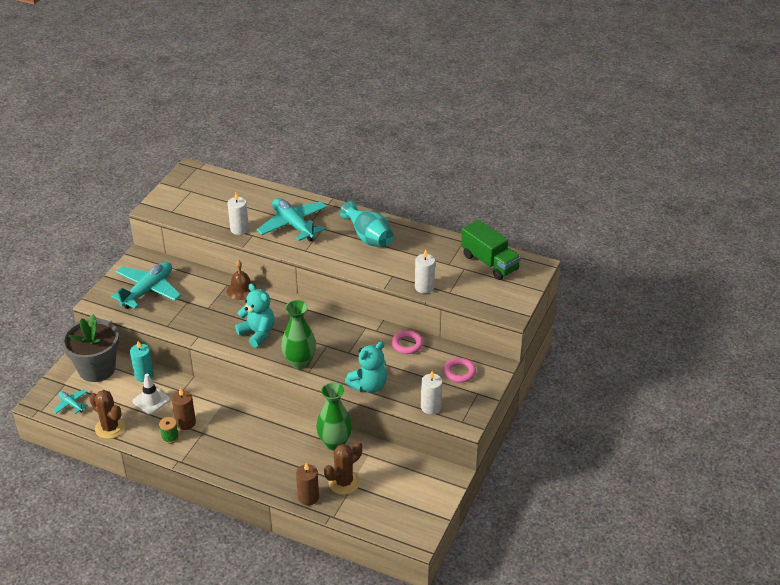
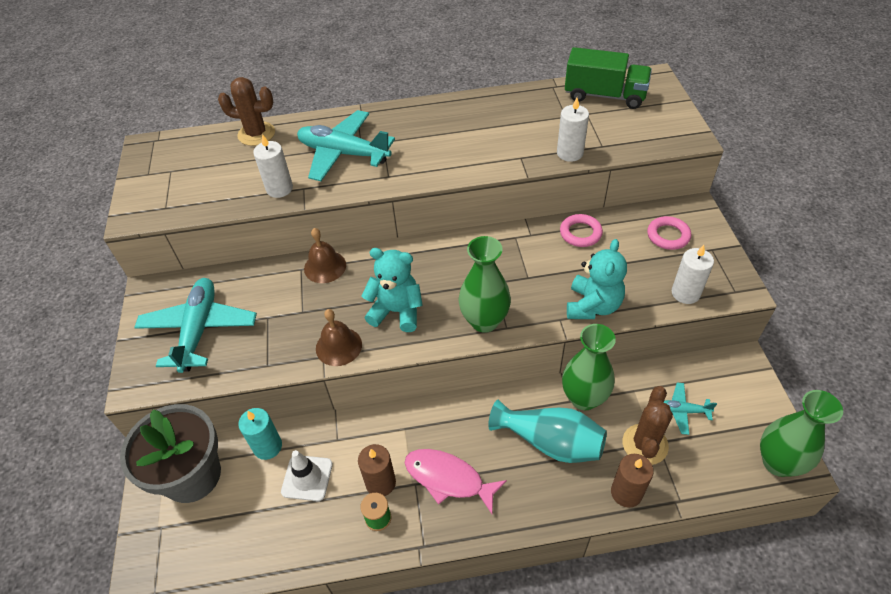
camera: 30 degrees left, 10 degrees up
(71, 404) = (194, 554): turquoise plane -> turquoise plane (682, 411)
(110, 428) = (282, 556): brown cactus -> brown cactus (256, 134)
(210, 335) = (338, 346): none -> brown bell
(221, 440) = (448, 479): none -> pink fish
(369, 237) = (447, 127): turquoise vase -> turquoise vase (550, 442)
(409, 531) = (778, 462): none -> green vase

